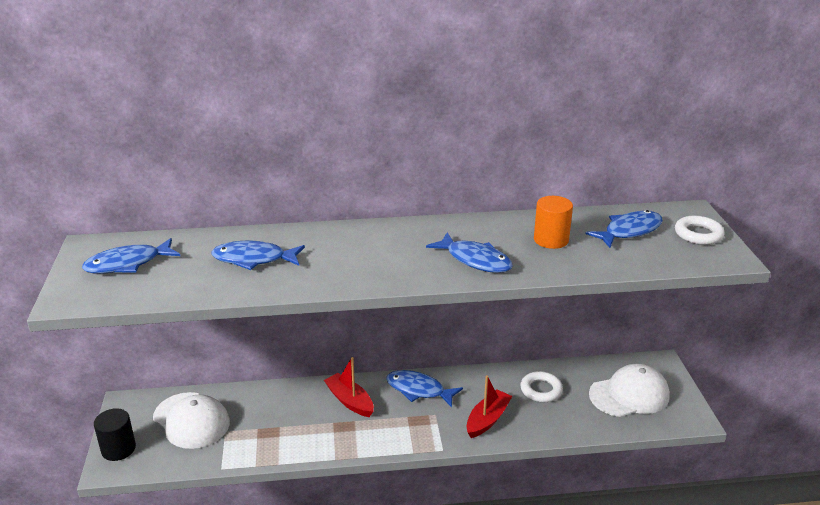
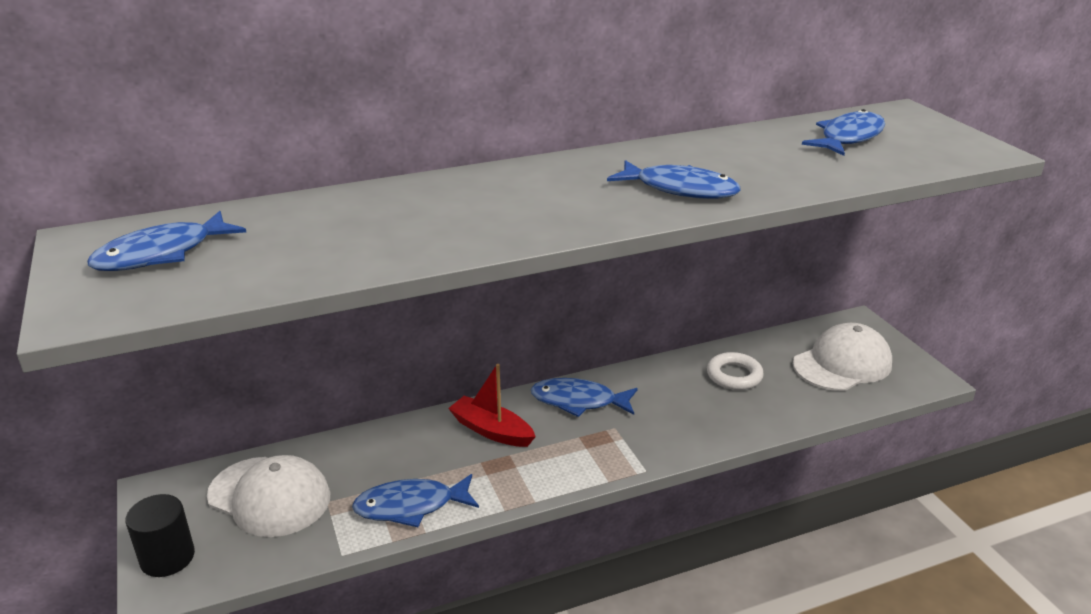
camera: 15 degrees left, 0 degrees up
(253, 259) = (363, 225): blue fish -> blue fish (410, 506)
(487, 419) = (685, 422): red boat -> none
(551, 240) = (760, 157): orange cylinder -> none
(698, 234) = (931, 132): white ring -> none

